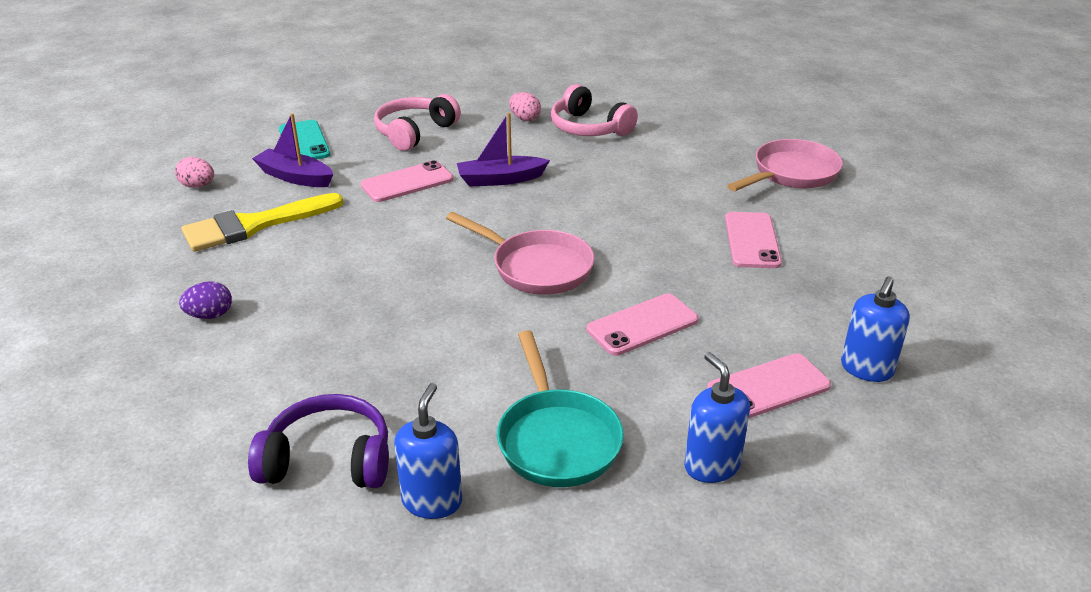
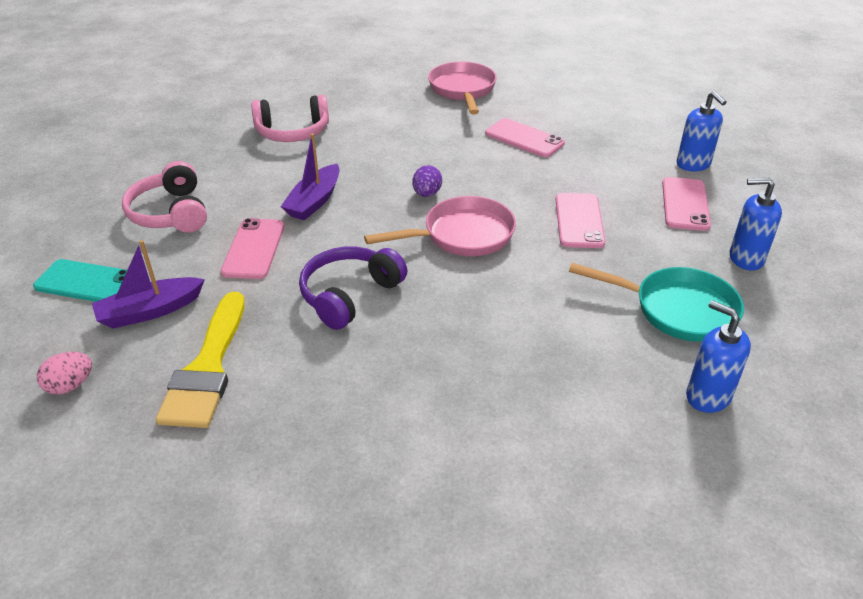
camera: 55 degrees left, 5 degrees up
(210, 315) = (340, 450): purple egg -> purple egg (427, 194)
(328, 460) = (623, 437): purple headphones -> purple headphones (350, 295)
(524, 118) = (233, 152): pink egg -> none

